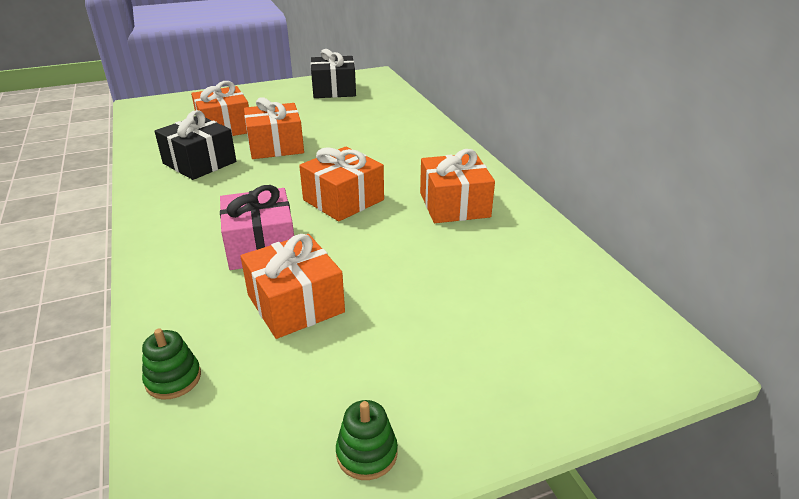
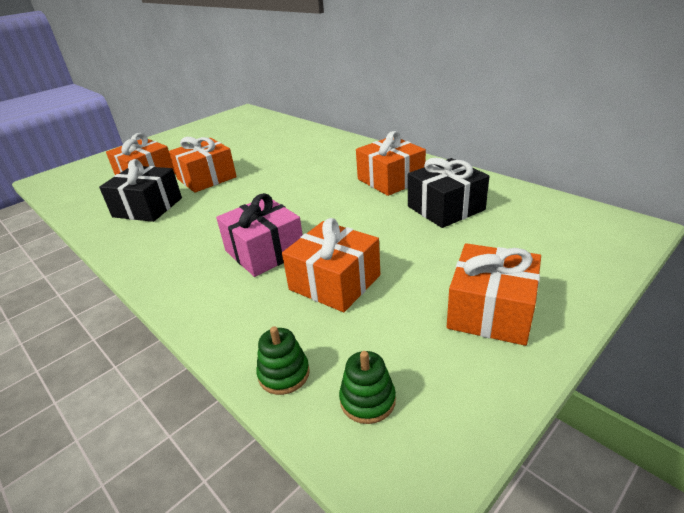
camera: 20 degrees left, 0 degrees up
(334, 90) = (219, 128): black gift -> black gift (445, 208)
(343, 200) = (302, 200): orange gift -> orange gift (490, 311)
(367, 453) = (493, 364): green stacking toy -> green stacking toy (367, 400)

